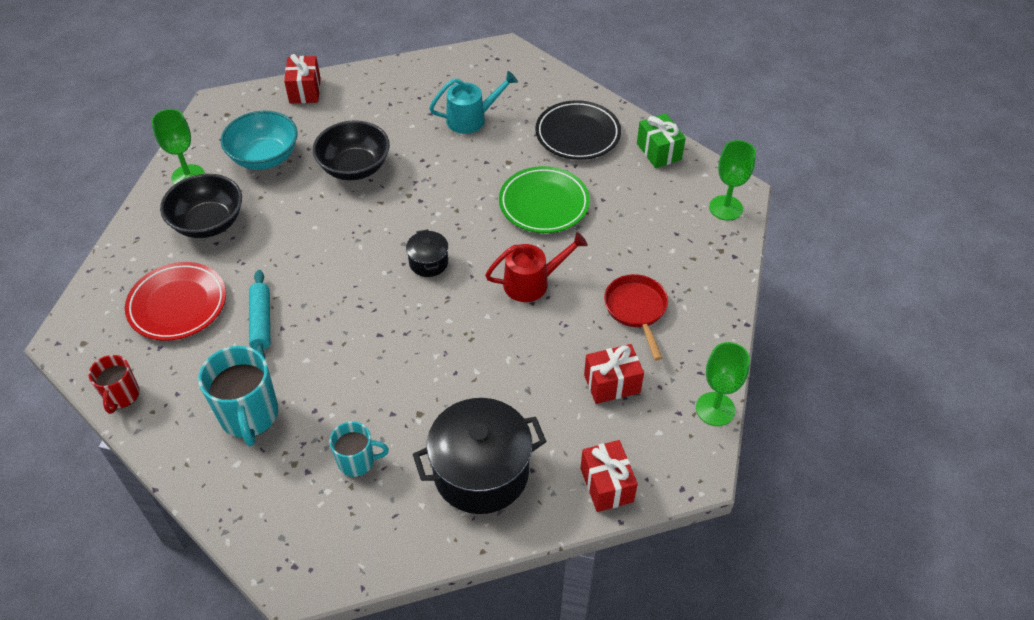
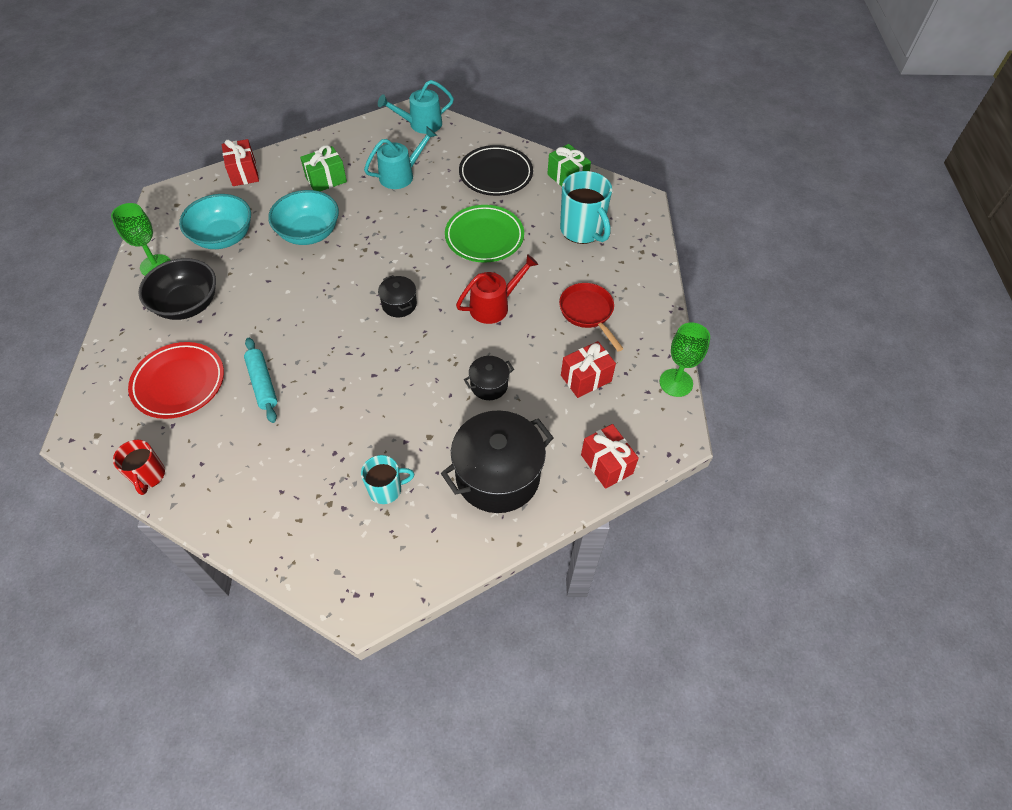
camera: 15 degrees left, 5 degrees up
(249, 416) = (276, 470): turquoise mug -> turquoise mug (582, 230)
(354, 167) = (309, 233): black bowl -> turquoise bowl
(389, 111) = (326, 180): none -> green gift
(500, 370) = (489, 385): none -> black pot
(510, 65) = (420, 124): none -> turquoise watering can
(725, 208) = (635, 216): green goblet -> none

